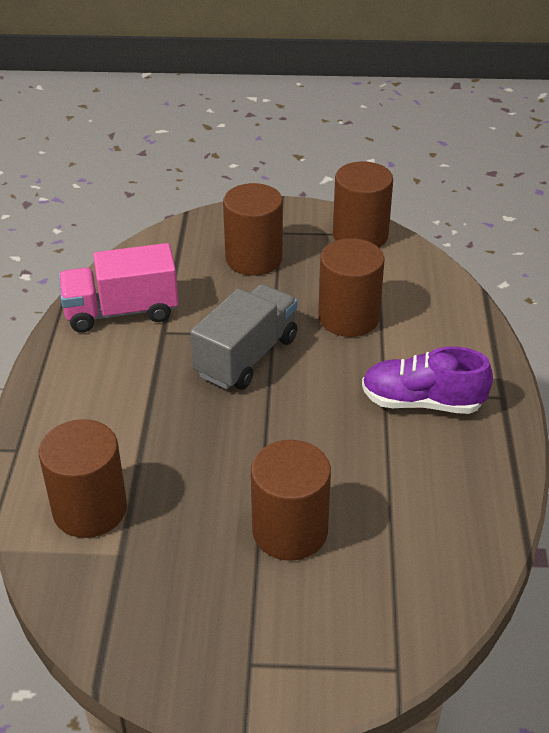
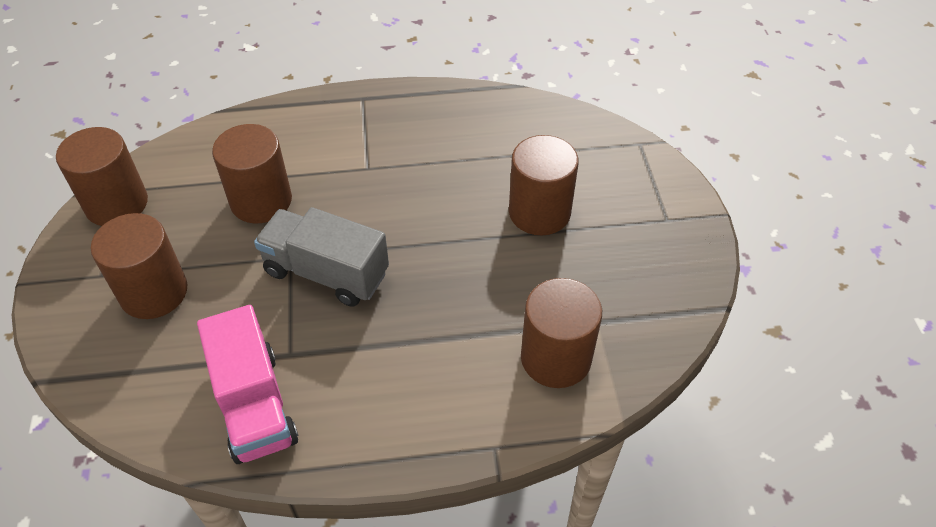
camera: 100 degrees left, 10 degrees up
(422, 402) = (376, 144): purple shoe -> none

